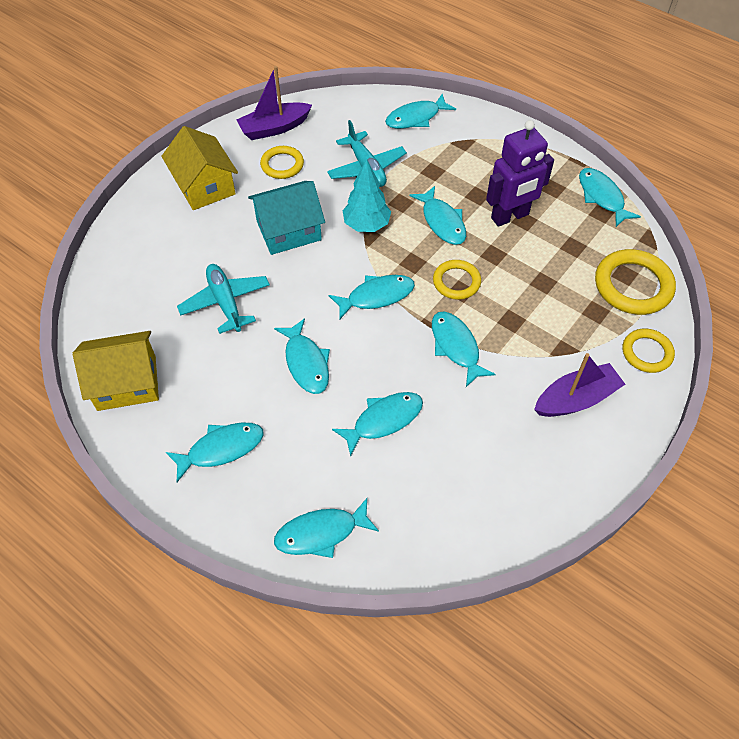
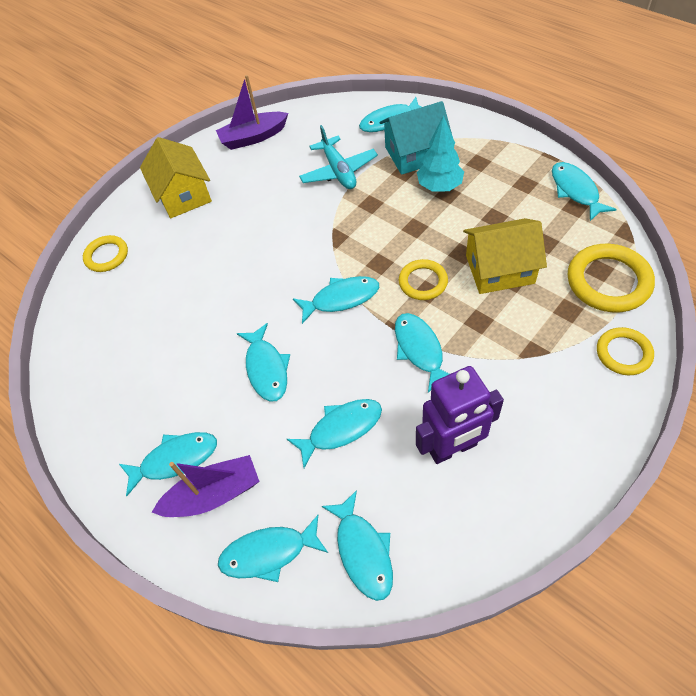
camera: 10 degrees right, 0 degrees up
(127, 383) = (90, 391): yellow house -> yellow house (499, 269)
(225, 302) = (193, 308): turquoise plane -> none
(282, 165) = (258, 172): yellow ring -> yellow ring (107, 256)
(288, 230) = (259, 235): turquoise house -> turquoise house (415, 153)
(366, 225) = (335, 227): turquoise tree -> turquoise tree (439, 187)
(442, 222) = (411, 221): turquoise fish -> turquoise fish (363, 551)
(510, 217) = (480, 214): purple robot -> purple robot (453, 448)
(576, 399) = (545, 405): purple boat -> purple boat (214, 494)

